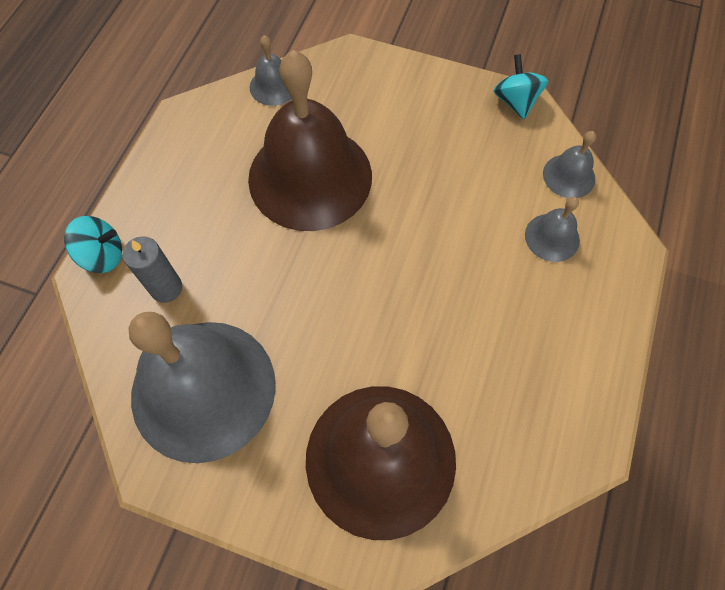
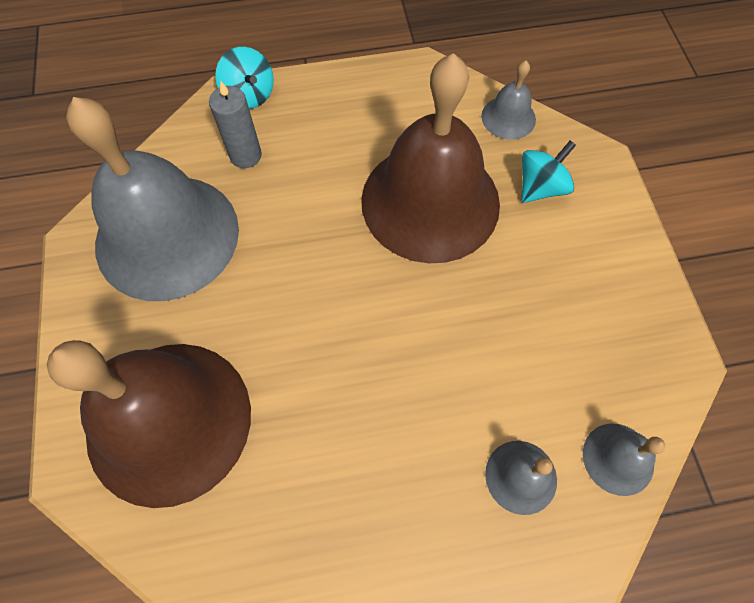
camera: 60 degrees right, 0 degrees up
(515, 101) = (674, 349): turquoise spinning top -> turquoise spinning top (540, 187)

